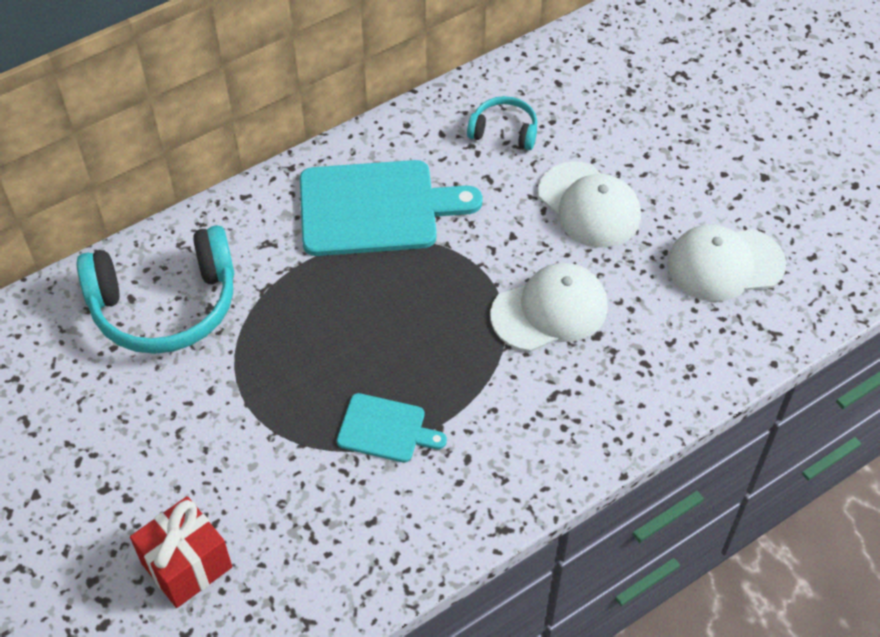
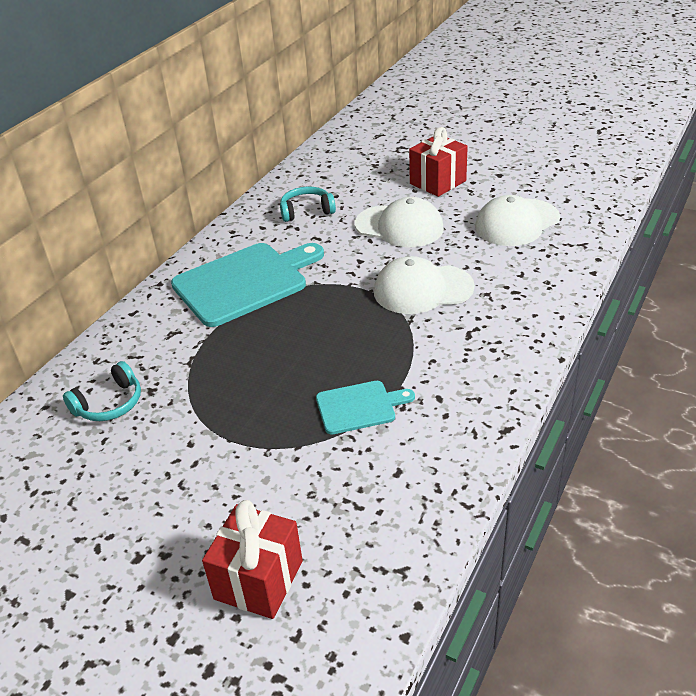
camera: 25 degrees left, 15 degrees down
(165, 305) = (109, 404): turquoise headphones -> turquoise headphones, size x0.50
(550, 310) = (422, 289): white cap -> white cap turned 135 degrees counterclockwise
(682, 155) = (437, 182): none -> red gift

